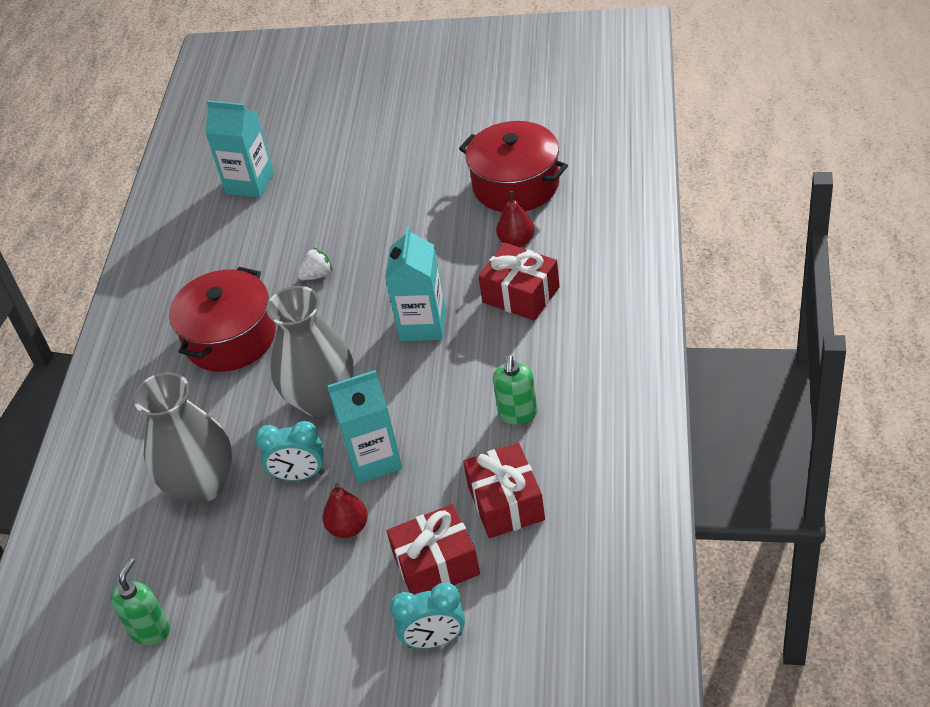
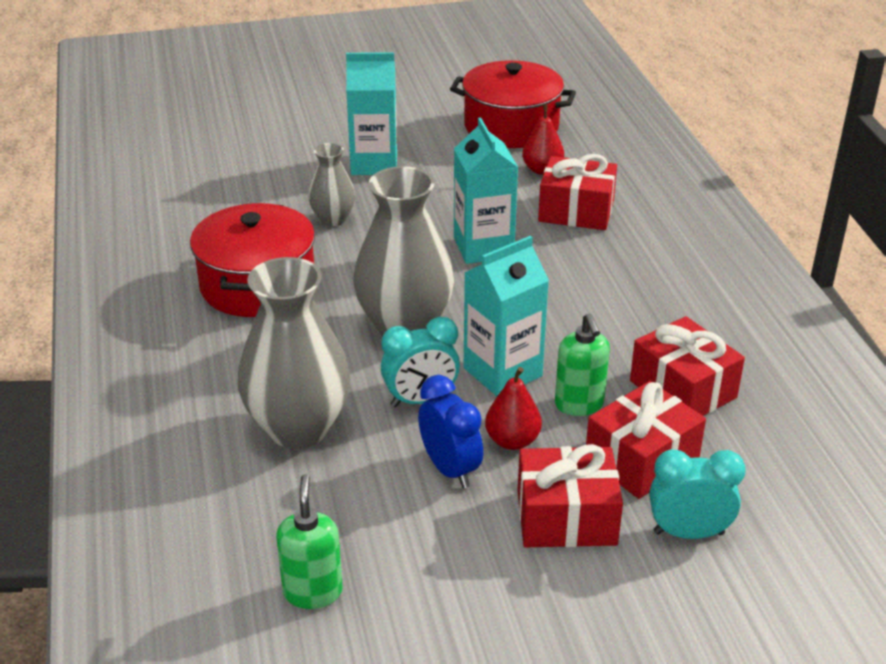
camera: 25 degrees left, 10 degrees down
(250, 183) = (205, 151): turquoise carton -> turquoise carton (374, 164)
(290, 545) = (450, 469): none -> blue clock
(317, 275) = (333, 219): white strawberry -> grey vase
(352, 606) = (566, 517): none -> red gift
(434, 640) = (688, 533): turquoise clock -> turquoise clock turned 150 degrees counterclockwise
(518, 414) = (641, 309): green soap dispenser -> green soap dispenser (579, 404)

